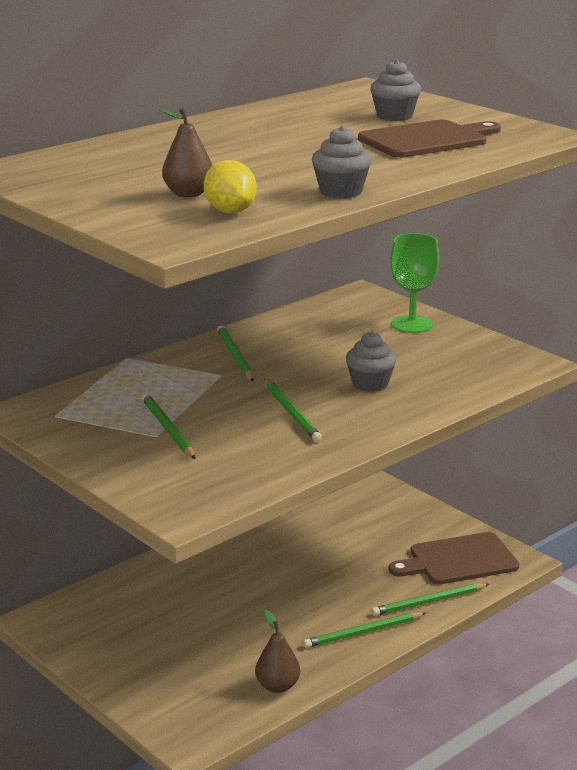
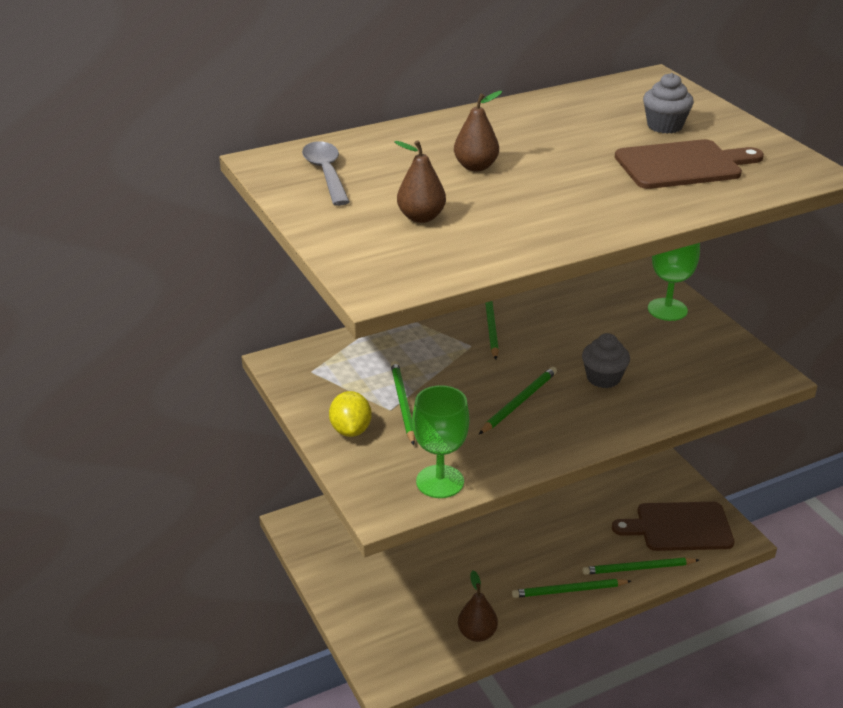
camera: 15 degrees right, 10 degrees up
(69, 173) = (326, 173): none -> grey spoon
(223, 156) = (476, 167): none -> brown pear
(230, 211) = (449, 248): yellow lemon -> yellow lemon (351, 430)
(235, 485) = (440, 481): none -> green goblet
(291, 413) = (519, 402): green pencil -> green pencil turned 135 degrees counterclockwise
(341, 192) = (566, 233): grey cupcake -> none

